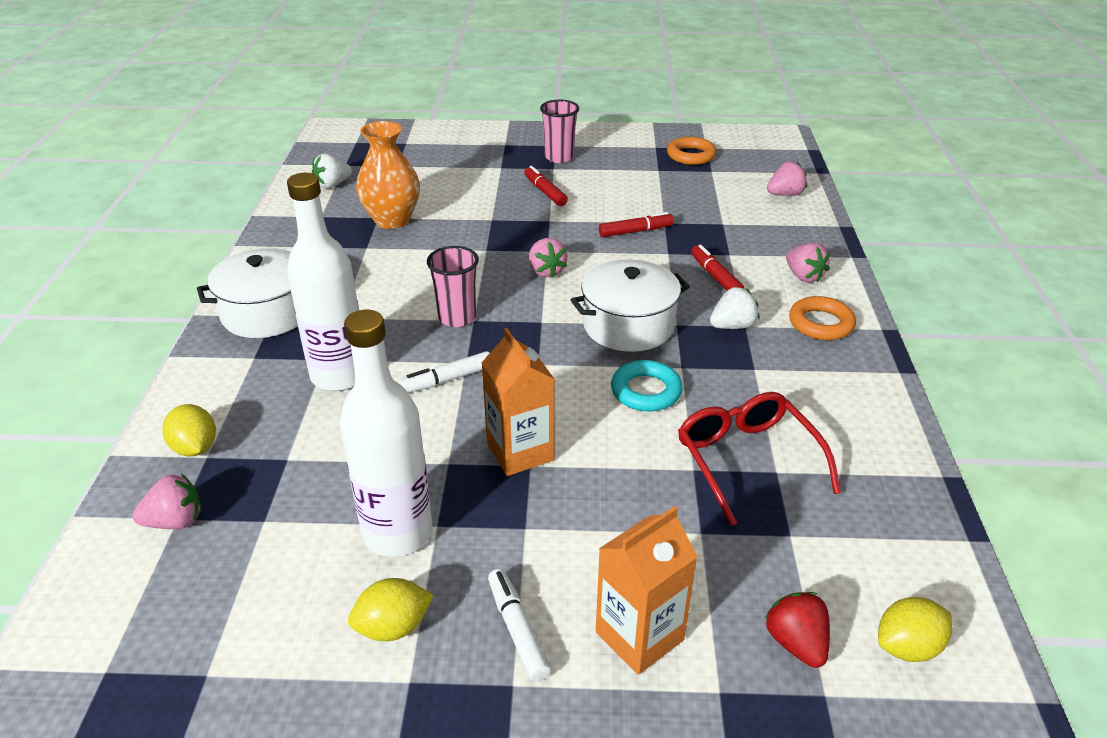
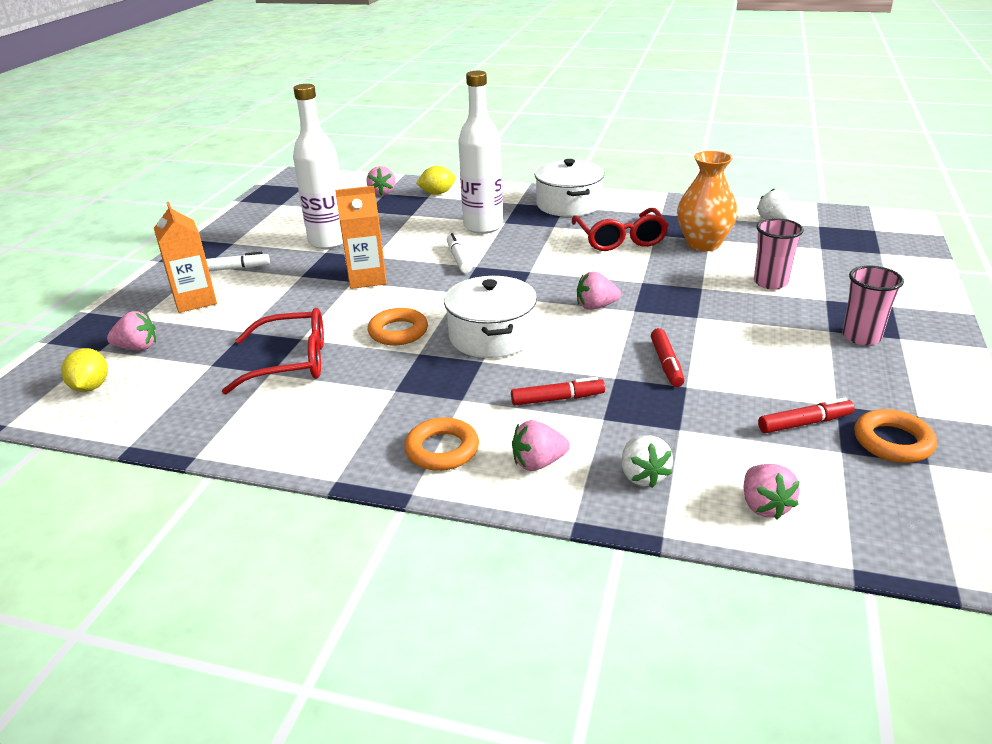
camera: 105 degrees right, 5 degrees down
(381, 267) = (620, 239): none -> red glasses
(393, 627) = (267, 240): yellow lemon -> none
(457, 317) = (535, 265): pink cup -> pink cup (770, 282)
(545, 192) = (764, 320): red marker -> red marker (804, 423)
(646, 391) = (398, 332): turquoise ring -> orange ring
(732, 326) = (464, 391): white strawberry -> white strawberry (643, 476)
(796, 643) = (137, 348): red strawberry -> pink strawberry

